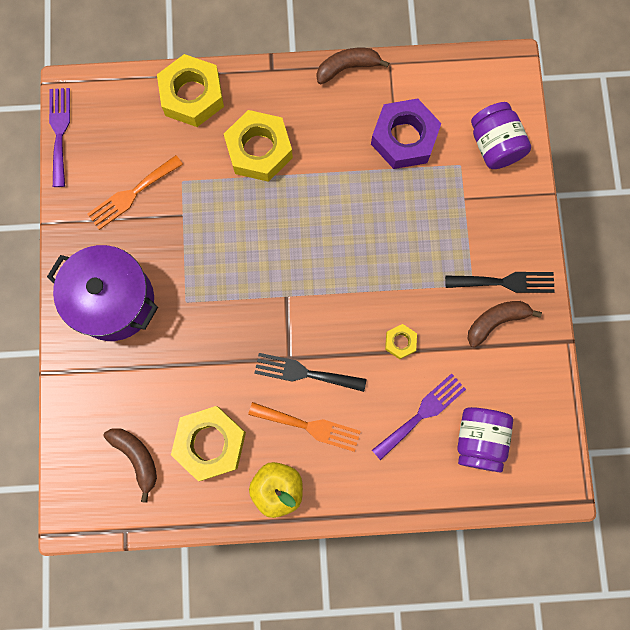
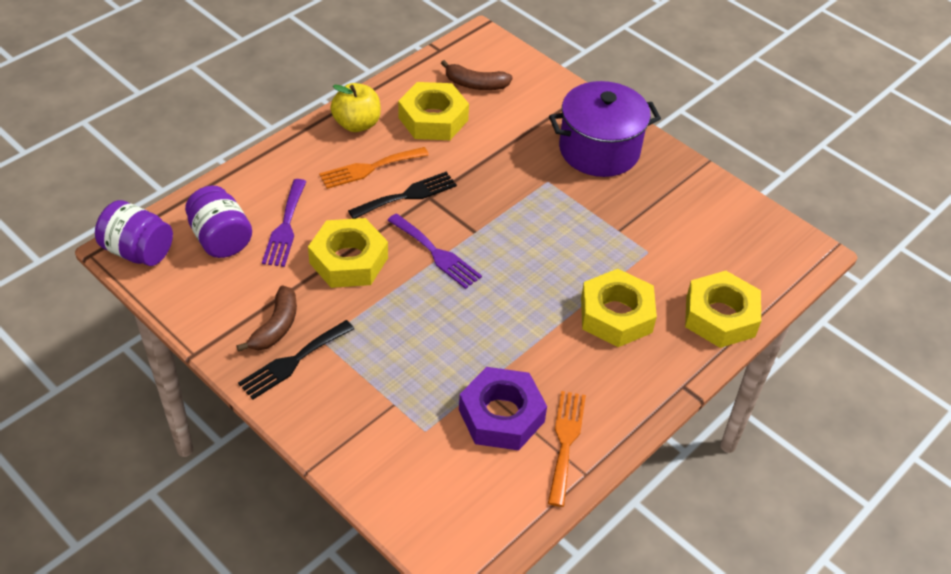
camera: 135 degrees right, 30 degrees down
(60, 132) = (780, 220): purple fork -> purple fork (436, 253)
(132, 194) = (673, 218): orange fork -> orange fork (565, 442)
(347, 67) = (620, 439): brown banana -> none
(400, 342) = (349, 260): yellow nut -> yellow nut, size x2.12
(494, 145) = (407, 472): purple jar -> purple jar (138, 251)

